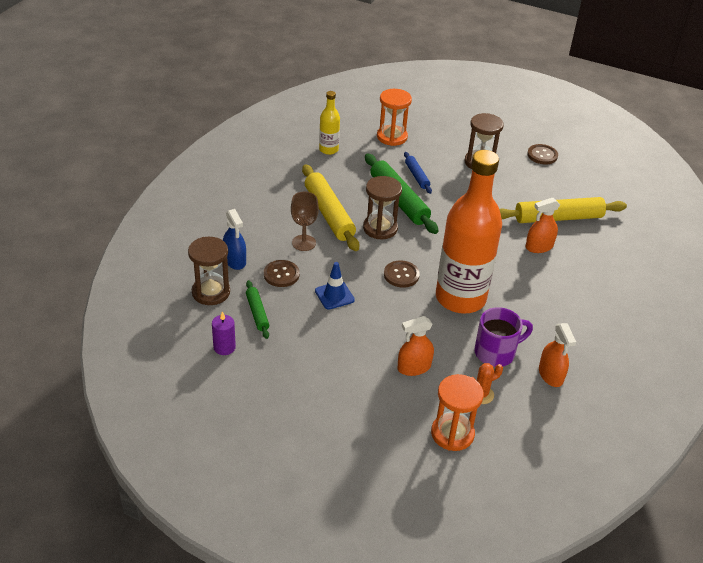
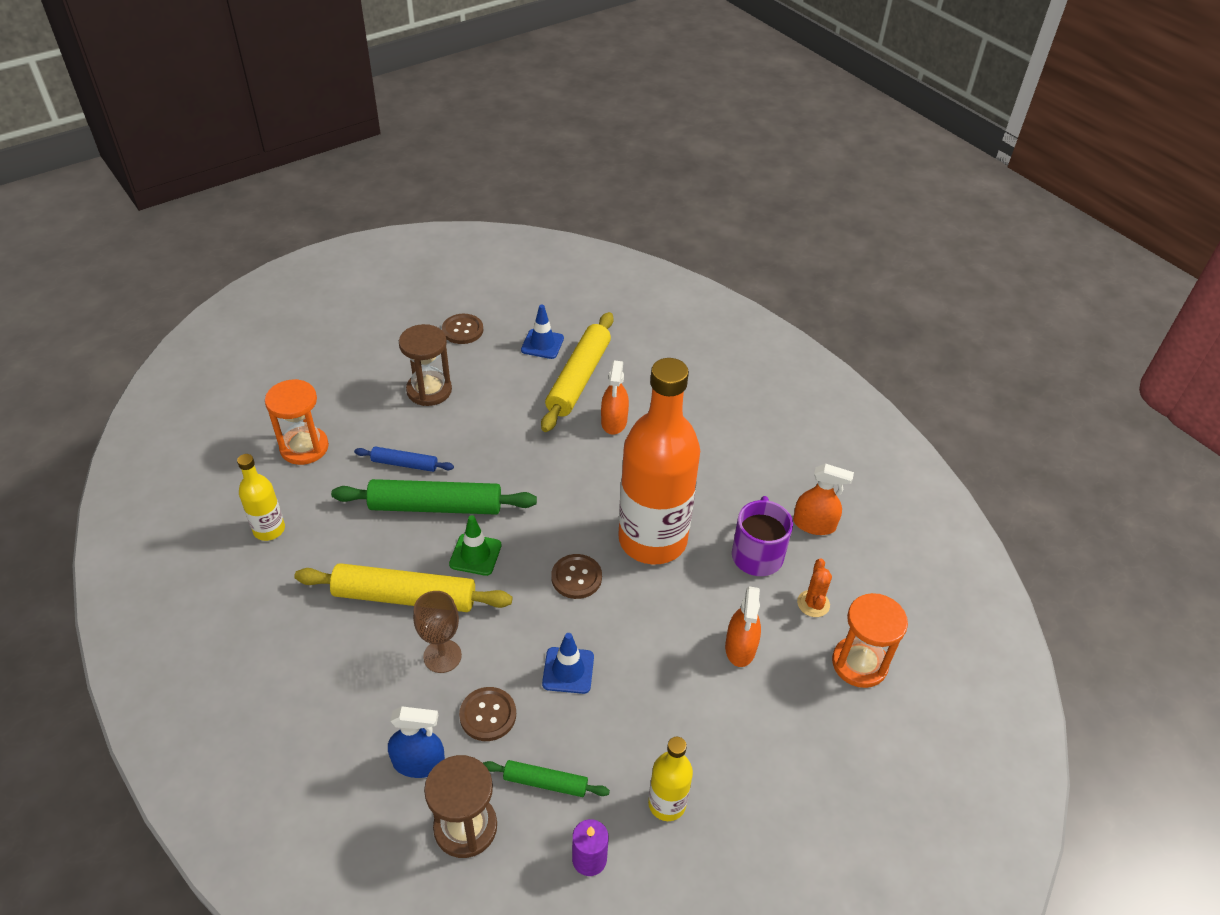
camera: 60 degrees left, 5 degrees up
(279, 369) = (667, 804): none -> yellow bottle
(380, 228) = (475, 555): brown hourglass -> green traffic cone
(569, 191) = (542, 344): none -> blue traffic cone

